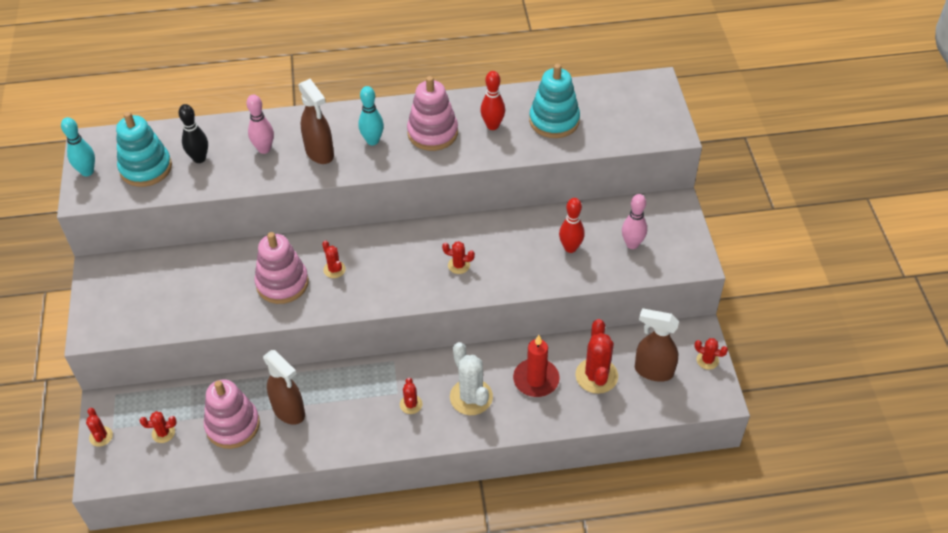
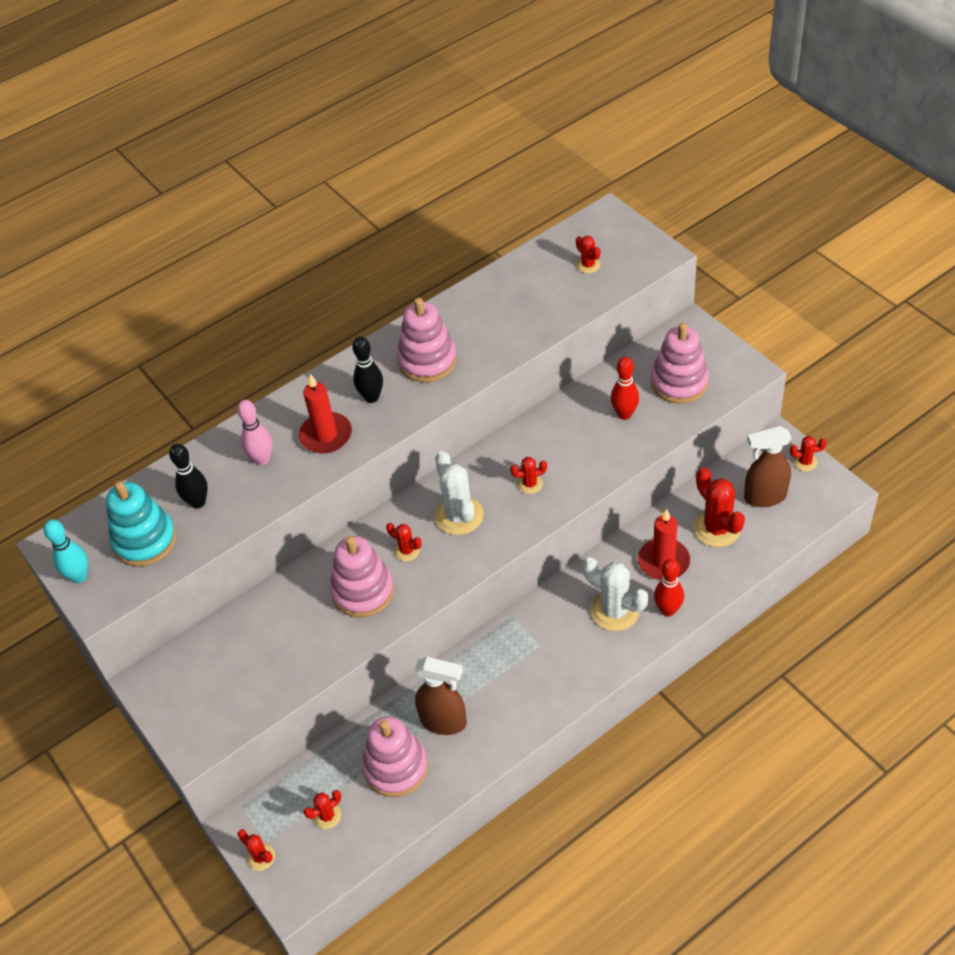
camera: 25 degrees left, 0 degrees up
(320, 153) = (326, 435): brown spray bottle -> red candle
(372, 141) = (371, 397): turquoise bowling pin -> black bowling pin
(390, 263) = (459, 516): none -> white cactus
(411, 404) = (562, 649): red cactus -> red cactus (588, 265)
(492, 126) = (482, 326): red bowling pin -> red bowling pin (668, 610)
(554, 121) = (539, 294): turquoise stacking toy -> none
(632, 244) = (679, 383): pink bowling pin -> pink stacking toy

